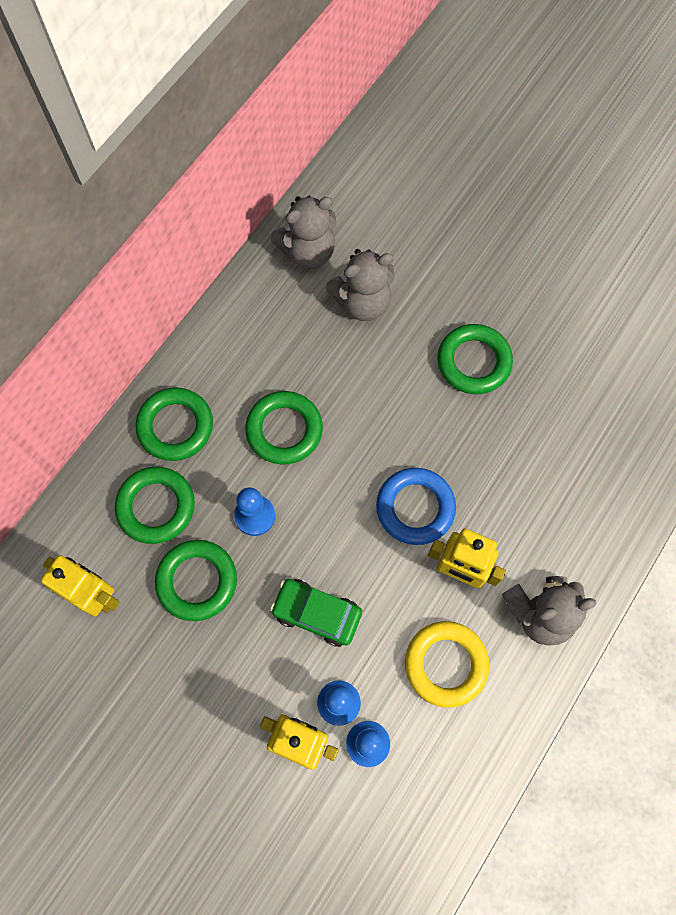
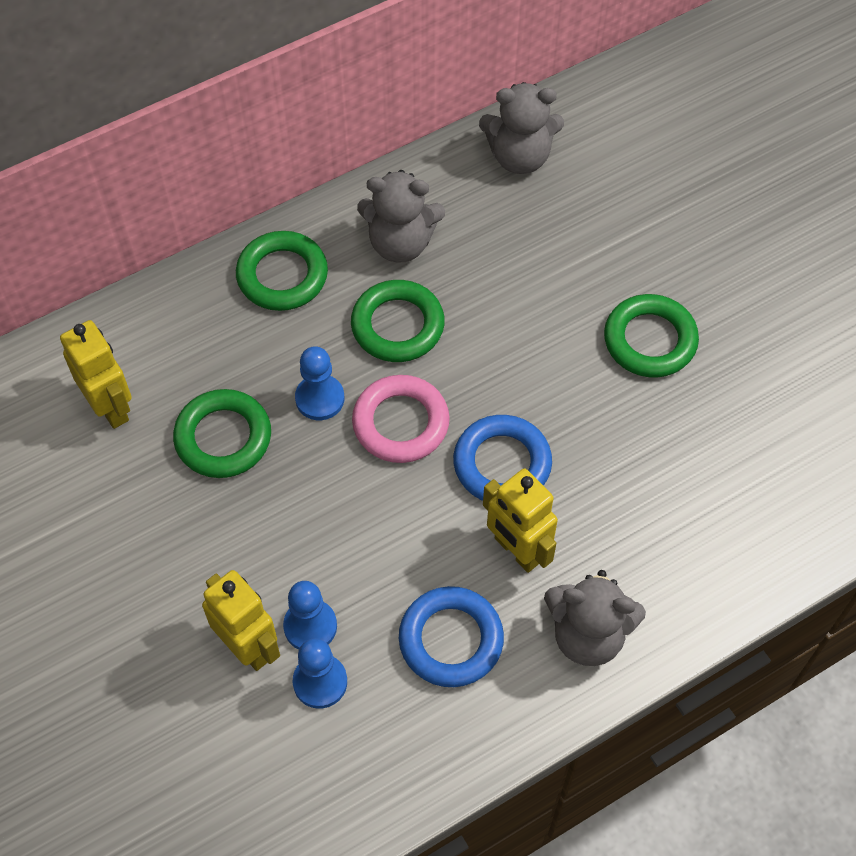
camera: 25 degrees right, 10 degrees down
(156, 507) = (219, 346): green ring -> none
(317, 613) = (334, 525): green car -> none
(325, 508) = (400, 423): none -> pink ring
(362, 302) = (553, 230): grey teddy bear -> grey teddy bear (400, 243)
(446, 664) = (451, 640): yellow ring -> blue ring

